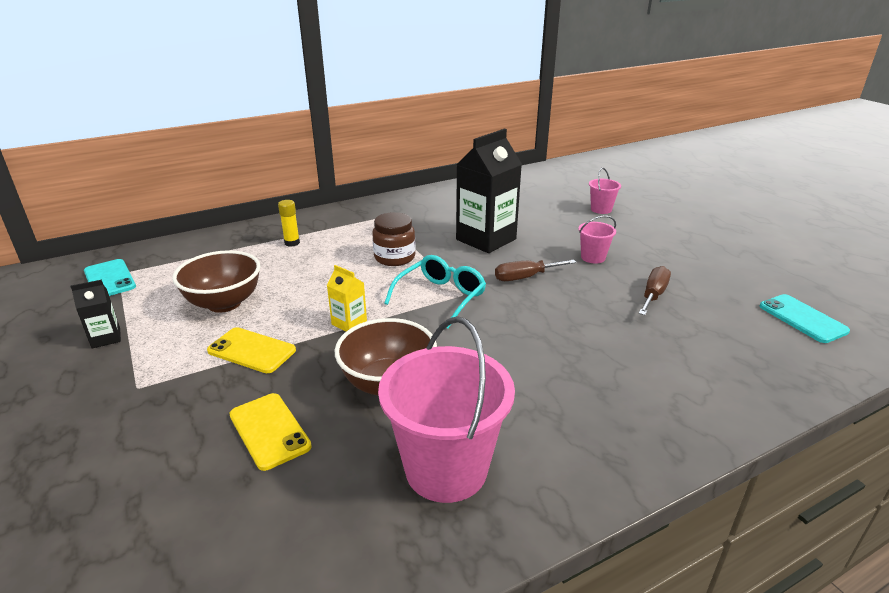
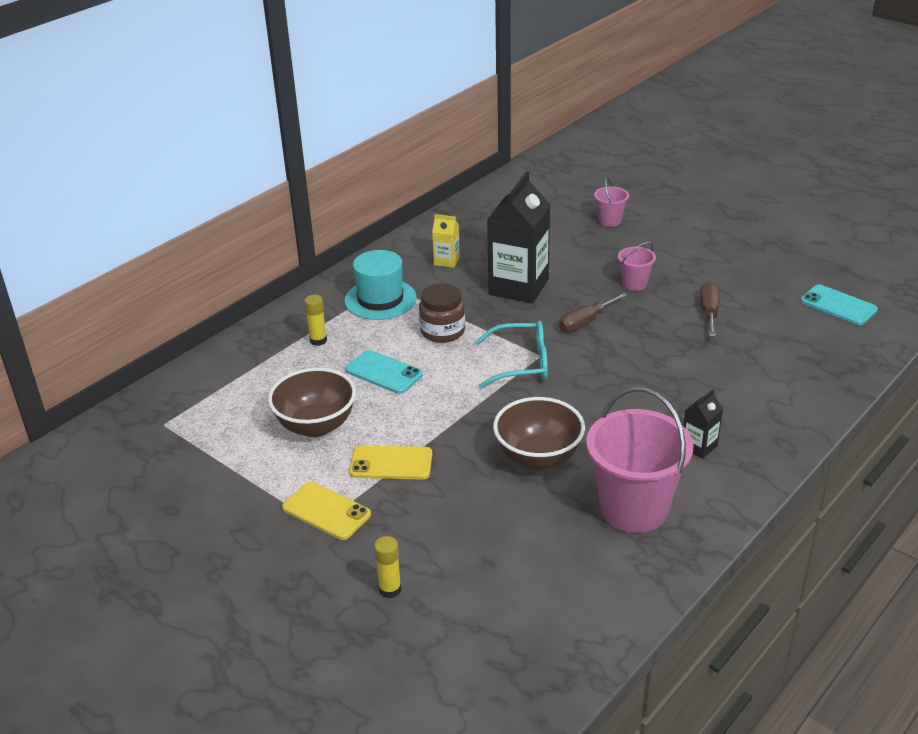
camera: 20 degrees left, 5 degrees up
(106, 338) = (235, 491): black carton -> black carton (699, 446)
(109, 279) = (161, 433): turquoise phone -> turquoise phone (384, 372)
(125, 476) = (390, 589): none -> yellow glue stick
(269, 431) = (473, 523): yellow phone -> yellow phone (326, 511)
(349, 323) = (457, 413): yellow carton -> yellow carton (446, 261)
(366, 226) = (380, 299): none -> turquoise hat
(441, 297) = (522, 364): turquoise glasses -> turquoise glasses turned 75 degrees clockwise

